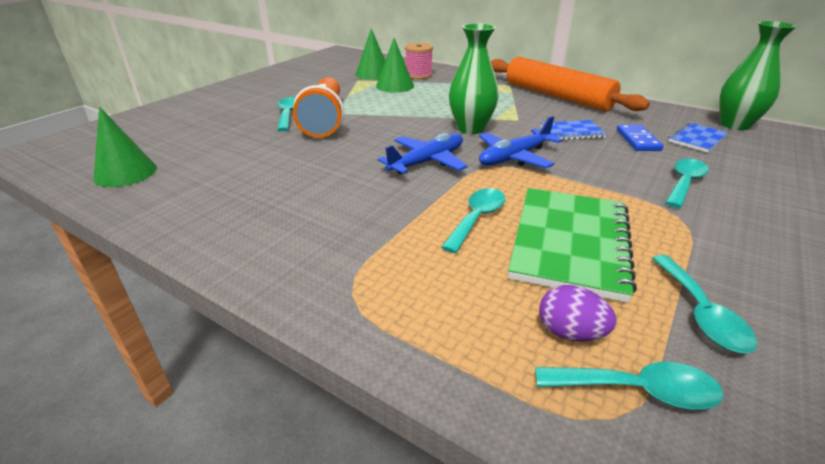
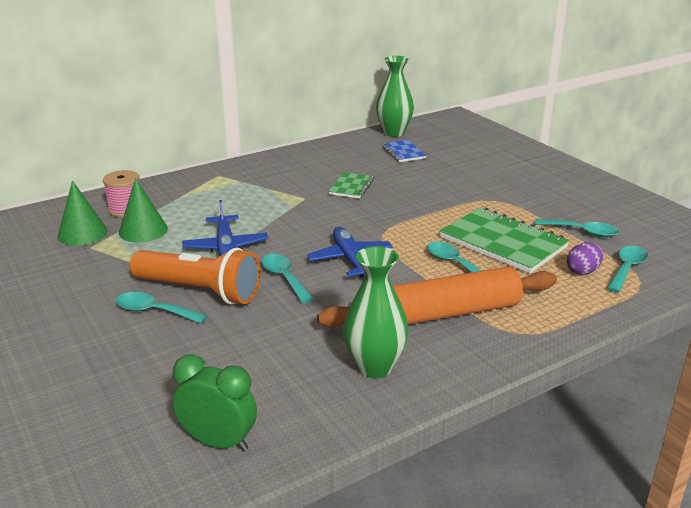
camera: 65 degrees left, 5 degrees down
(125, 173) = (218, 442): green cone -> green clock
(471, 129) = (302, 223): green vase -> green vase (374, 367)
(514, 157) = (374, 222): blue plane -> blue plane (225, 246)
(557, 96) = (273, 166): orange rolling pin -> orange rolling pin (439, 314)
(571, 132) = (351, 187): blue notebook -> green notebook
(638, 140) = (387, 170): blue domino -> none
(684, 183) = (458, 182): turquoise spoon -> turquoise spoon (284, 278)

